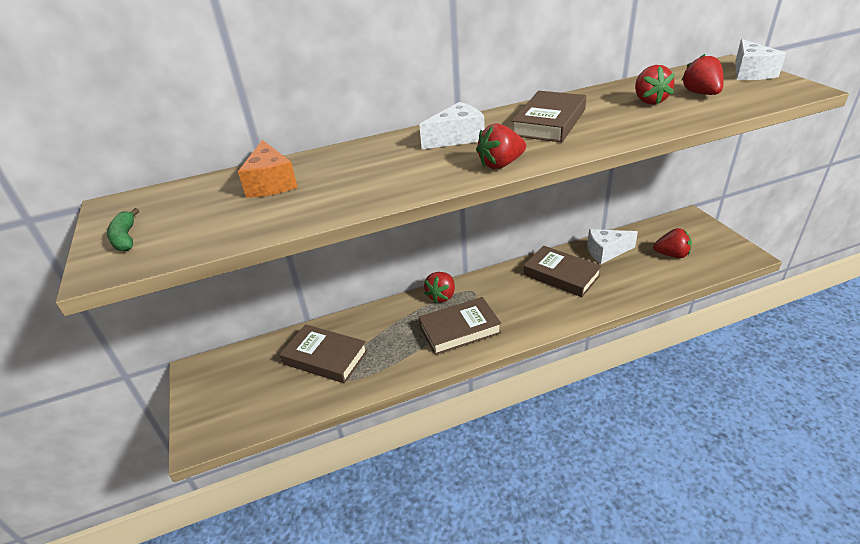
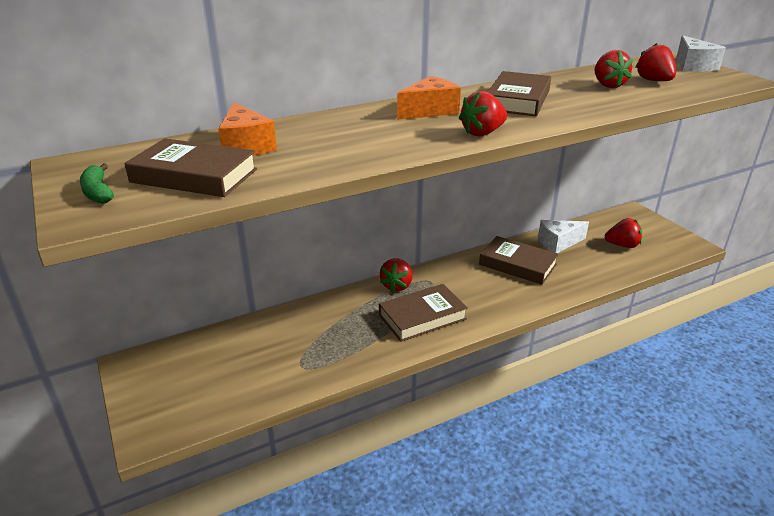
camera: 10 degrees left, 5 degrees down
(325, 357) = (280, 347): brown book -> brown book (194, 175)
(457, 138) = (430, 111): white cheese -> orange cheese

